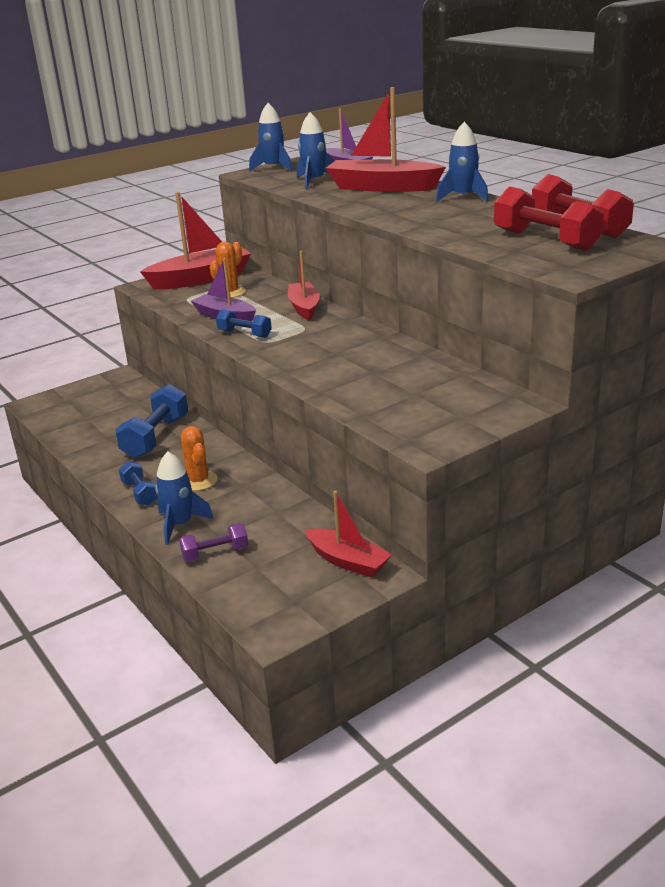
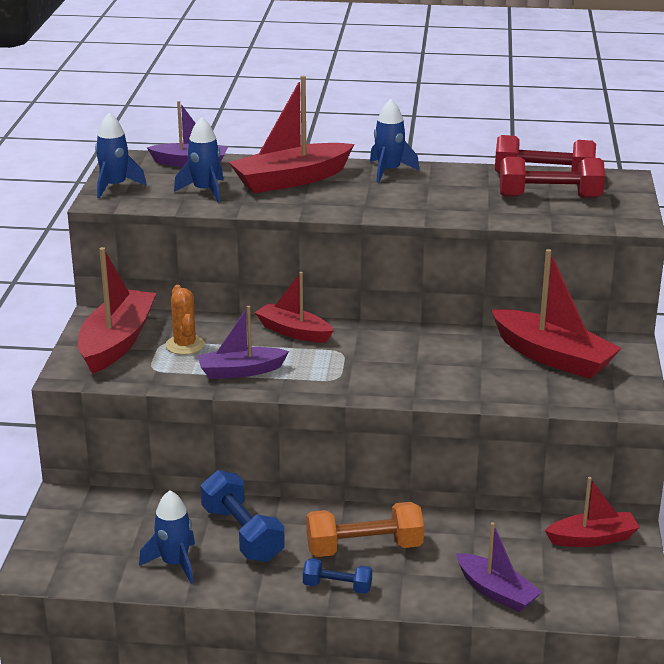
camera: 50 degrees left, 0 degrees up
(180, 524) = (425, 589): blue rocket -> blue rocket (175, 563)
(198, 481) = (364, 548): orange cactus -> orange dumbbell
(215, 553) = (496, 592): purple dumbbell -> purple boat
(244, 334) = (300, 380): blue dumbbell -> none
(440, 388) = (552, 357): none -> red boat

